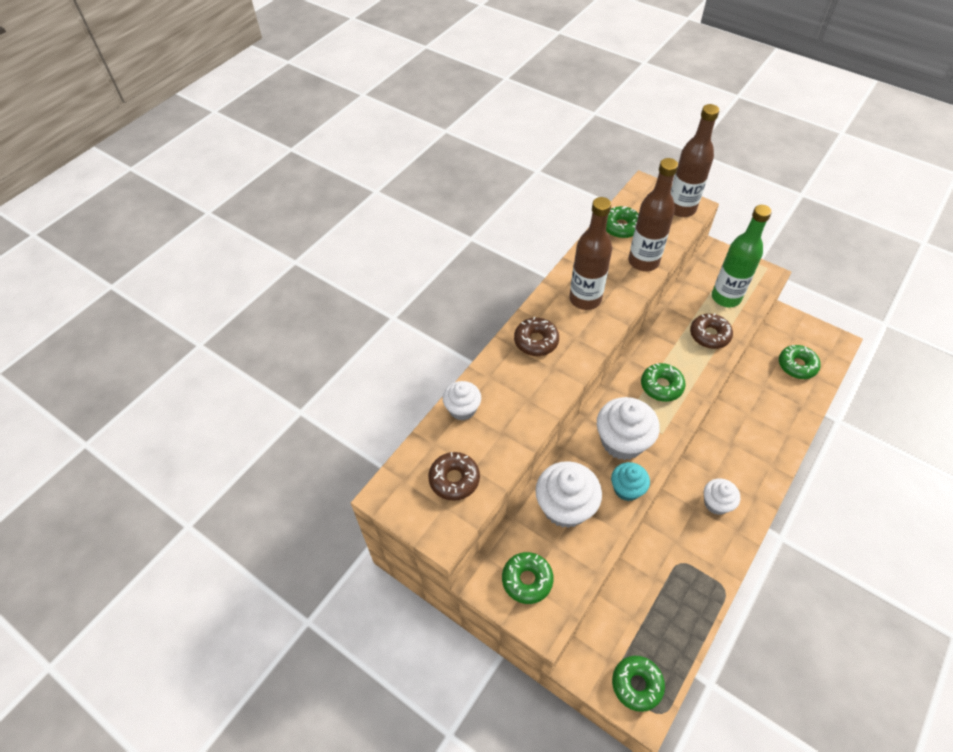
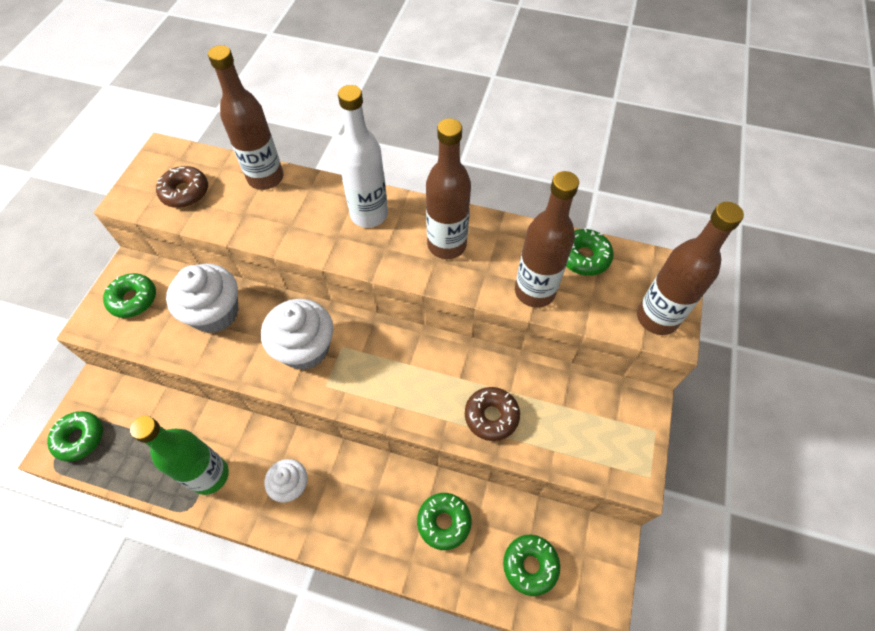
camera: 70 degrees right, 5 degrees up
(462, 409) = (265, 178): white cupcake -> brown bottle
(536, 341) = (369, 214): brown donut -> white bottle
(627, 489) = (246, 364): turquoise cupcake -> none
(661, 386) = (392, 374): green donut -> green donut (444, 522)
(726, 297) = (565, 427): green bottle -> green bottle (210, 475)

